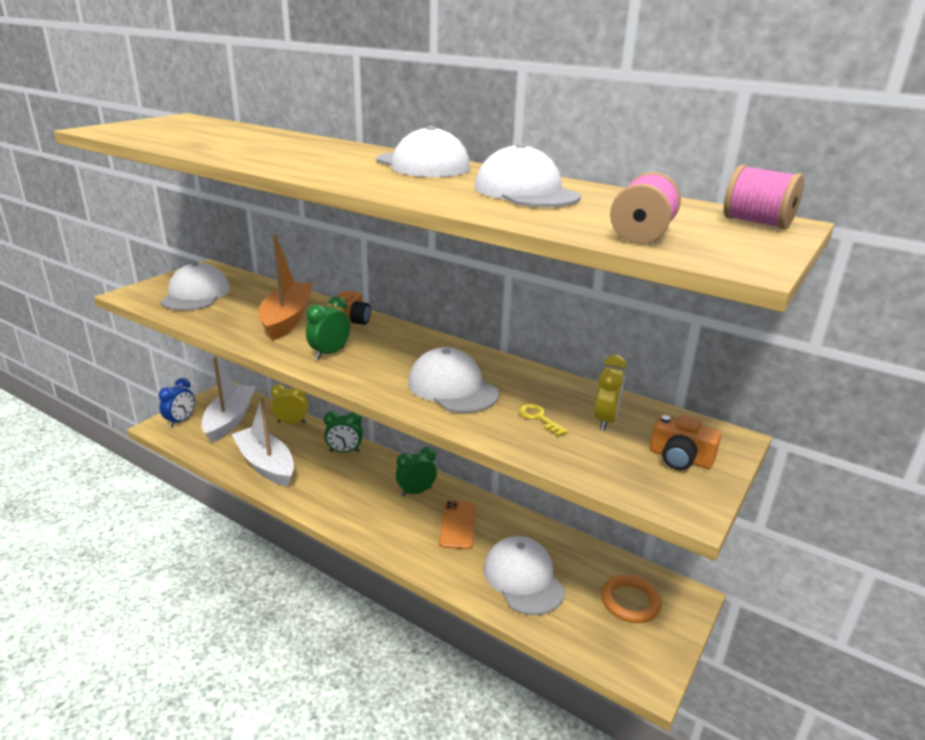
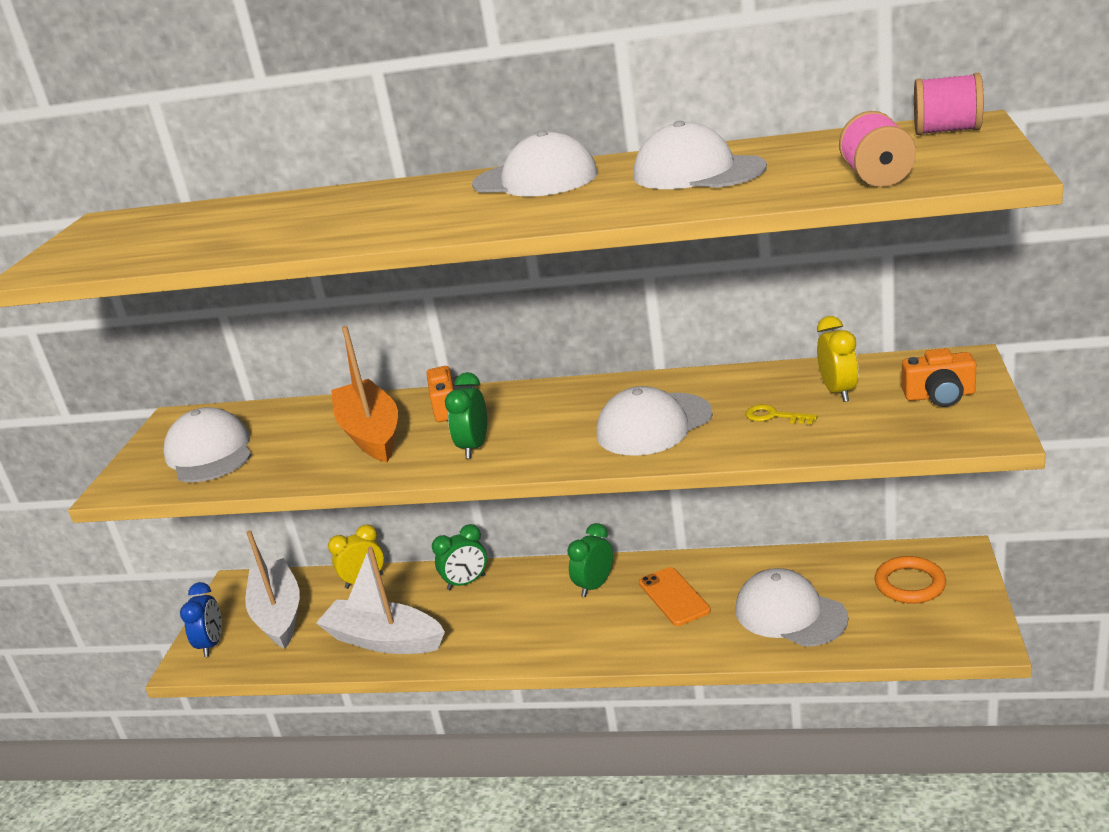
camera: 20 degrees left, 0 degrees up
(452, 388) = (654, 425): white cap -> white cap turned 60 degrees counterclockwise

